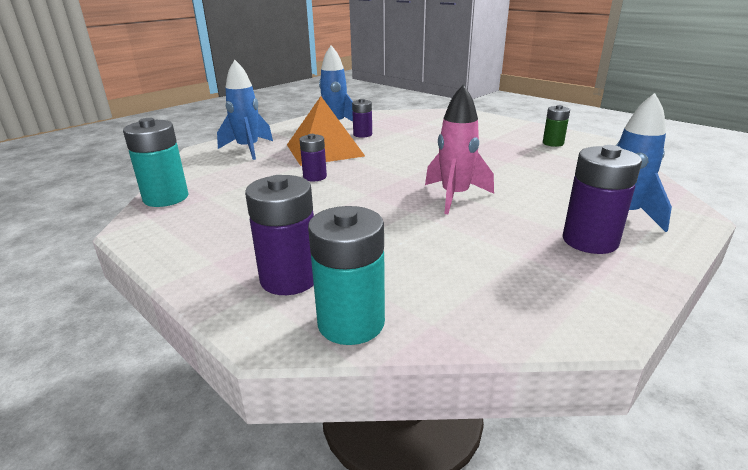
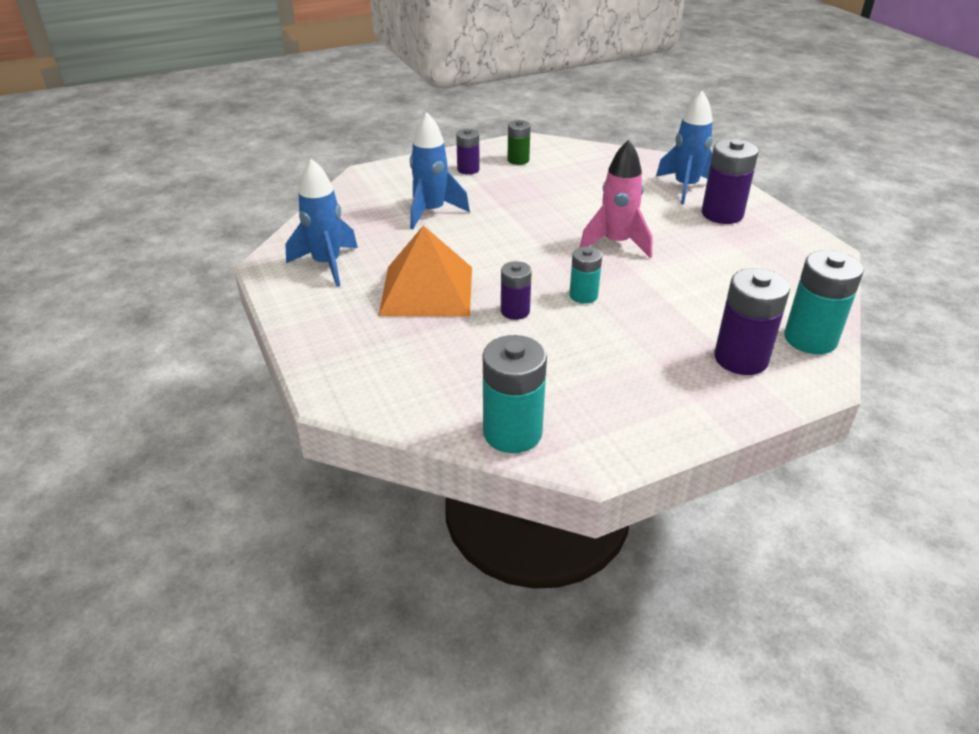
camera: 70 degrees left, 10 degrees up
(248, 149) = (370, 350): blue rocket -> blue rocket (432, 212)
(354, 195) = (583, 295): none -> turquoise battery
(362, 134) = (390, 253): purple battery -> purple battery (468, 169)

